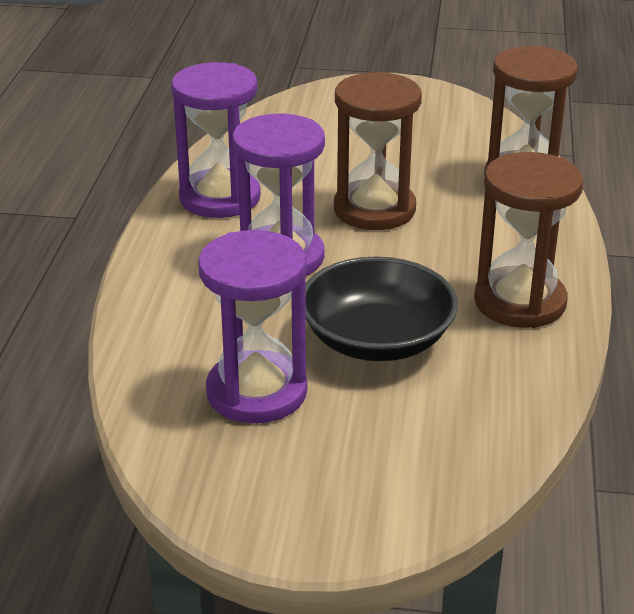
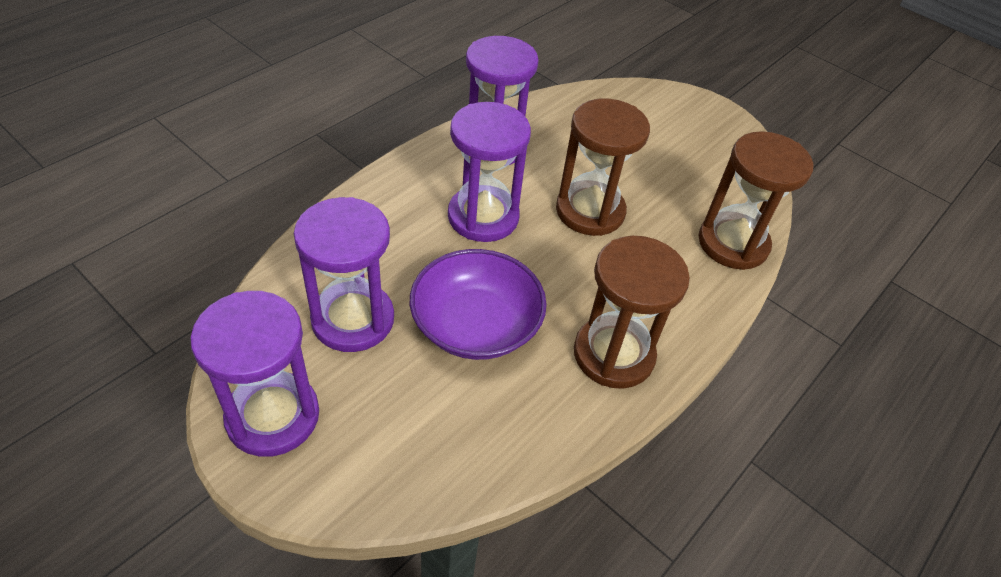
camera: 30 degrees right, 15 degrees up
(275, 499) = (273, 416): none -> purple hourglass
(377, 339) = (476, 324): black bowl -> purple bowl

